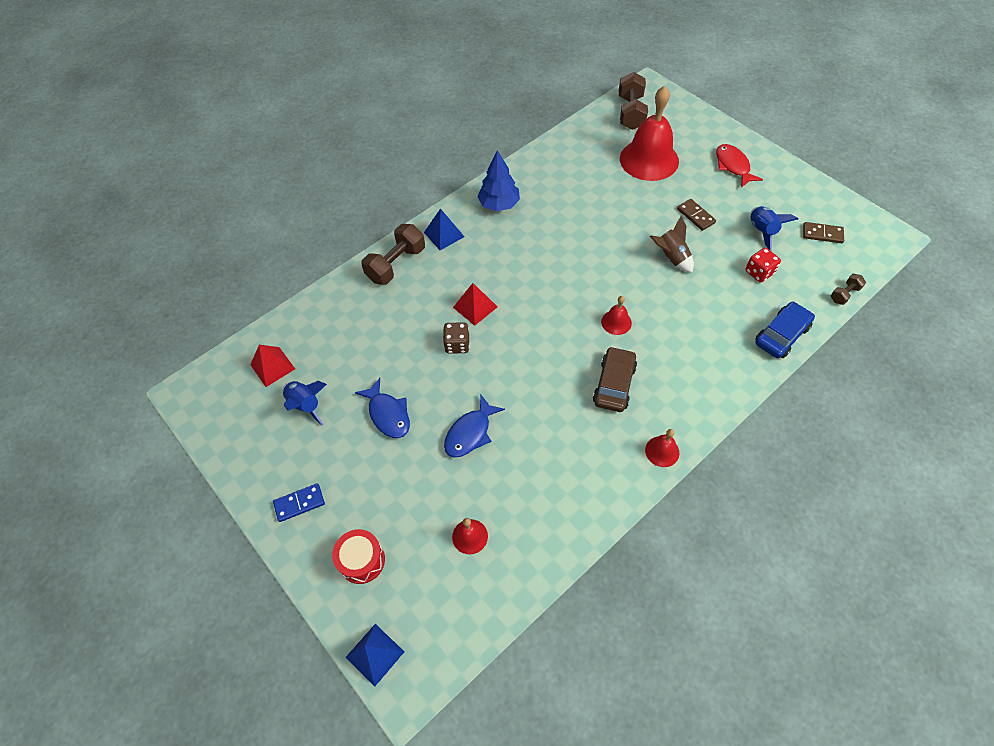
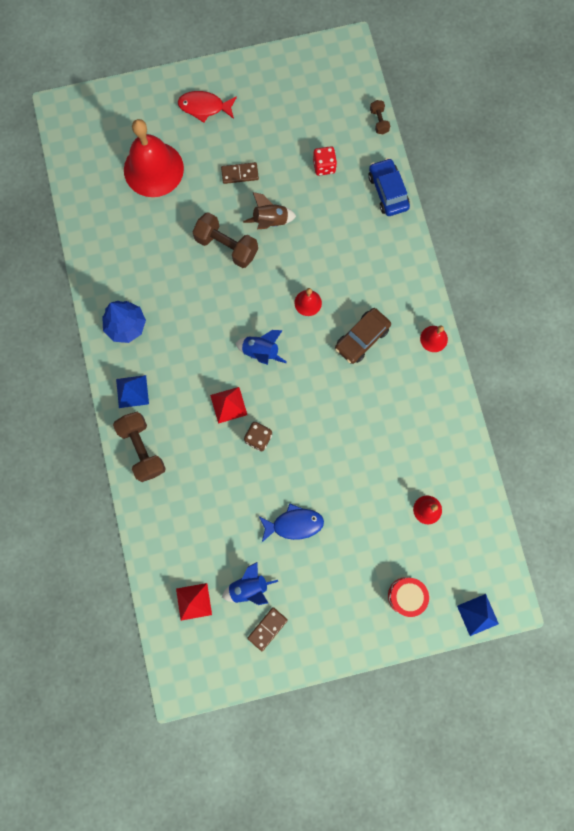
camera: 65 degrees left, 20 degrees up
(299, 503) = (336, 625): blue domino -> none
(470, 433) = (345, 468): blue fish -> none
(614, 384) = (362, 338): brown car -> brown car turned 90 degrees counterclockwise
(630, 112) = (85, 147): brown dumbbell -> brown dumbbell (226, 246)
(762, 231) = (286, 135): blue rocket -> blue rocket (261, 352)
(822, 234) = (316, 93): brown domino -> brown domino (267, 629)

